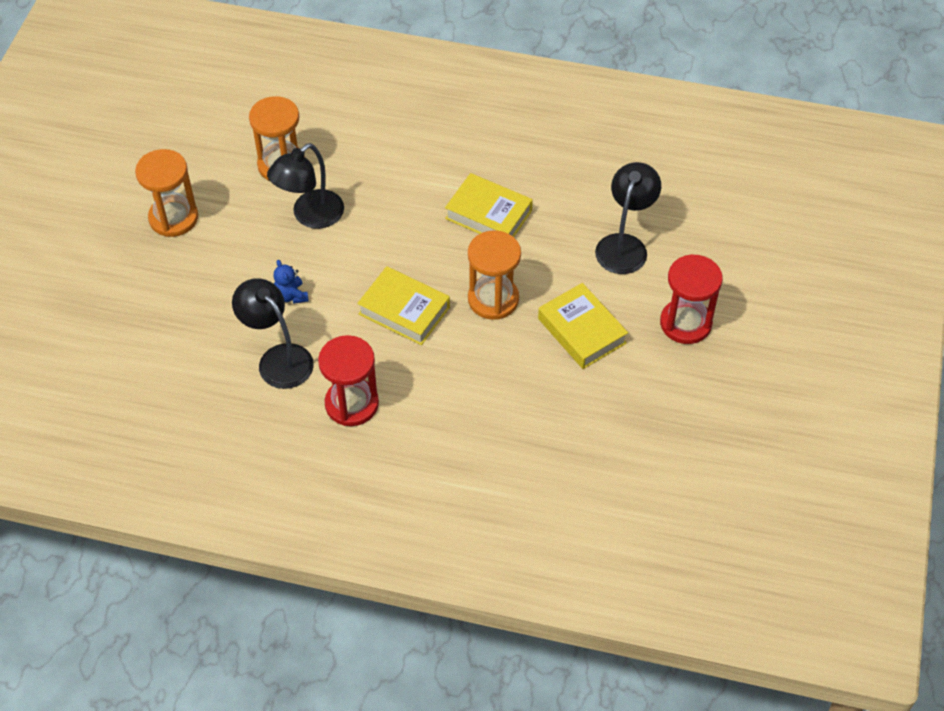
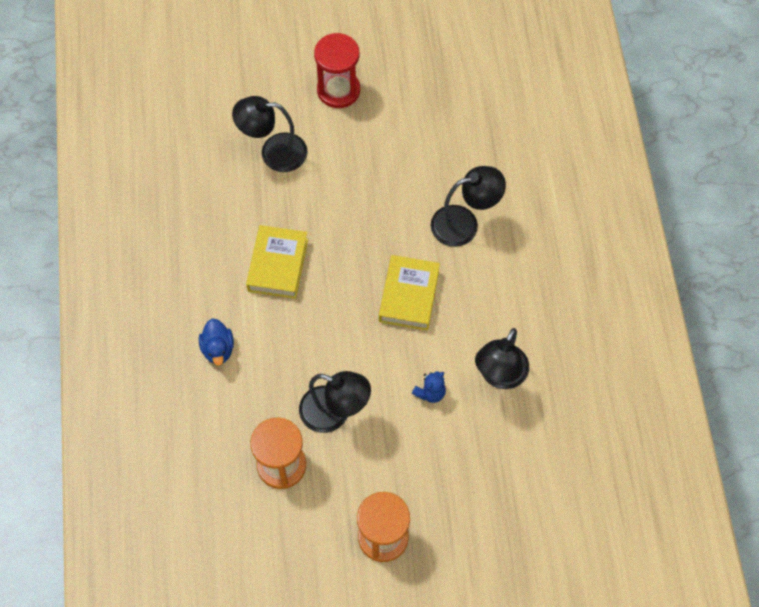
camera: 110 degrees left, 10 degrees up
(352, 404) = (518, 301): red hourglass -> none
(420, 148) = (218, 349): none -> blue duck
(467, 386) = (464, 223): none -> black lamp
(493, 299) = (369, 232): orange hourglass -> none
(582, 331) = (375, 159): yellow book -> none

